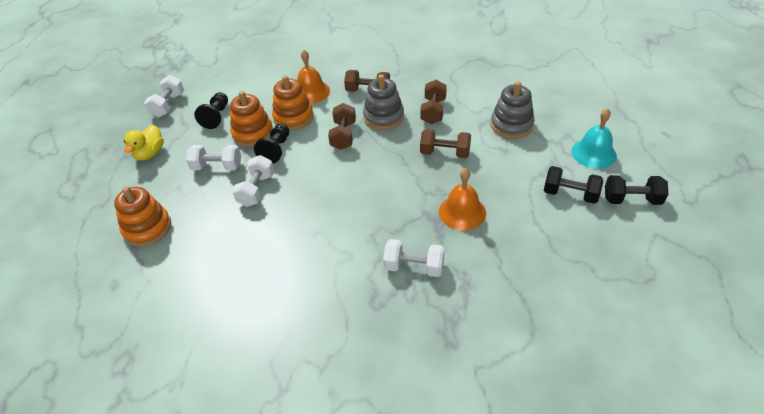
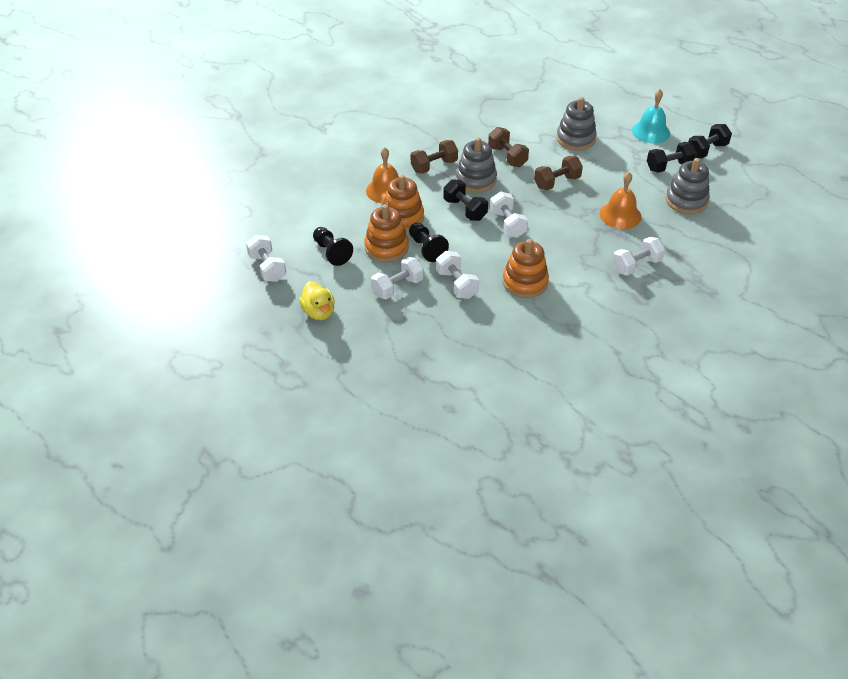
camera: 45 degrees left, 0 degrees up
(147, 228) = (412, 360): orange stacking toy -> orange stacking toy (525, 282)
(343, 135) = (465, 209): brown dumbbell -> black dumbbell
(358, 165) = (507, 224): none -> white dumbbell
(545, 236) = (686, 200): none -> grey stacking toy

